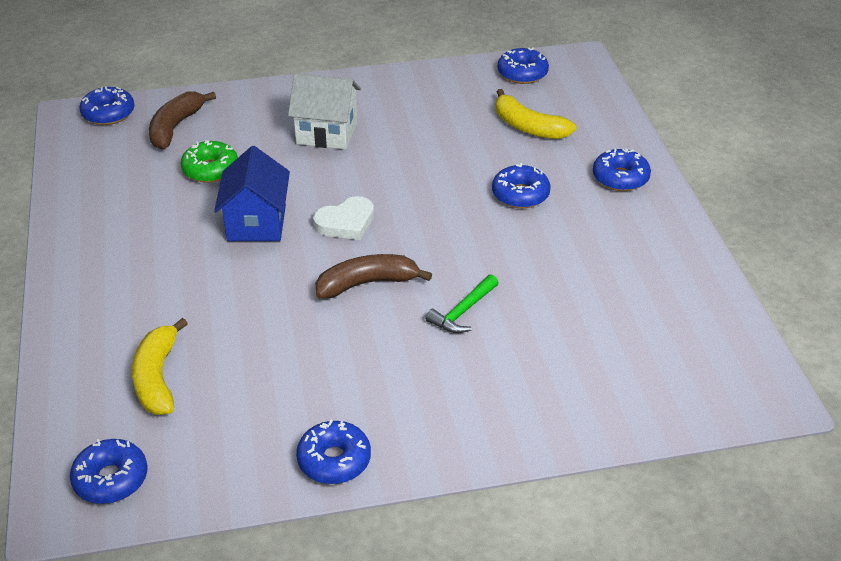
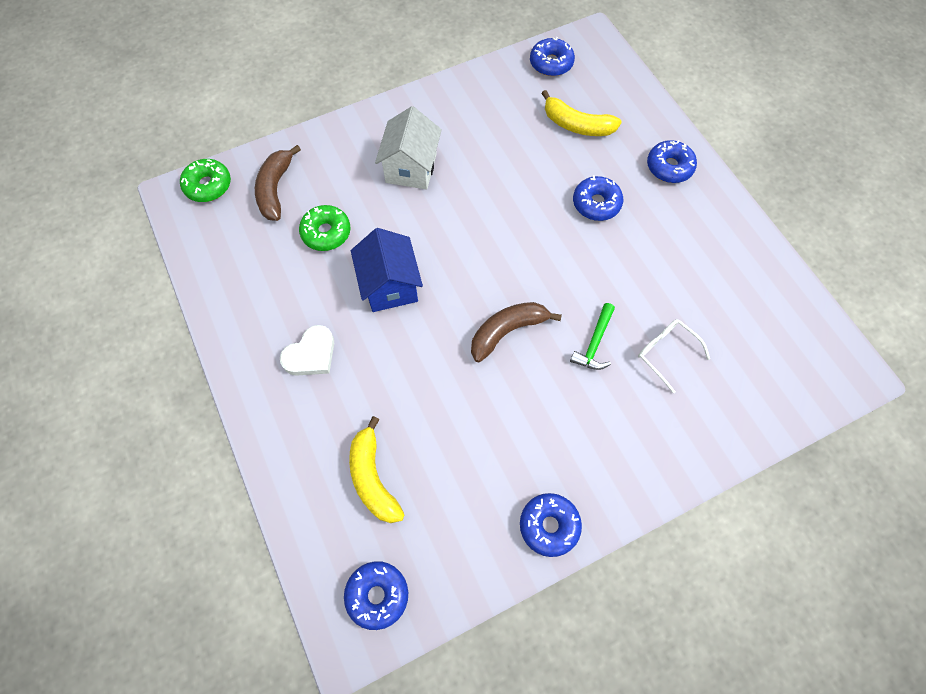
camera: 15 degrees left, 25 degrees up
(108, 113) = (208, 185): blue donut -> green donut
(327, 133) = (411, 168): white house -> white house turned 75 degrees counterclockwise
(346, 223) = (465, 268): white heart -> white heart (311, 354)
(543, 335) = (666, 353): none -> white glasses

